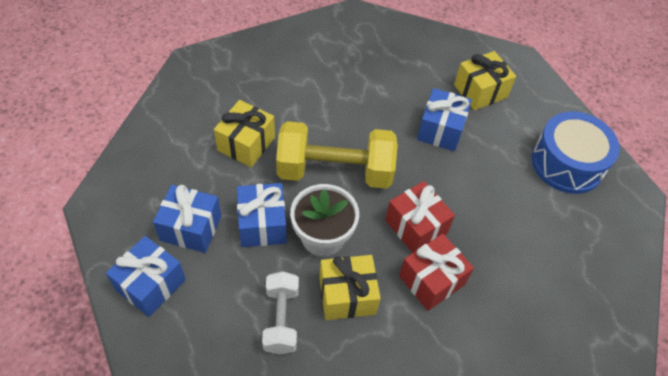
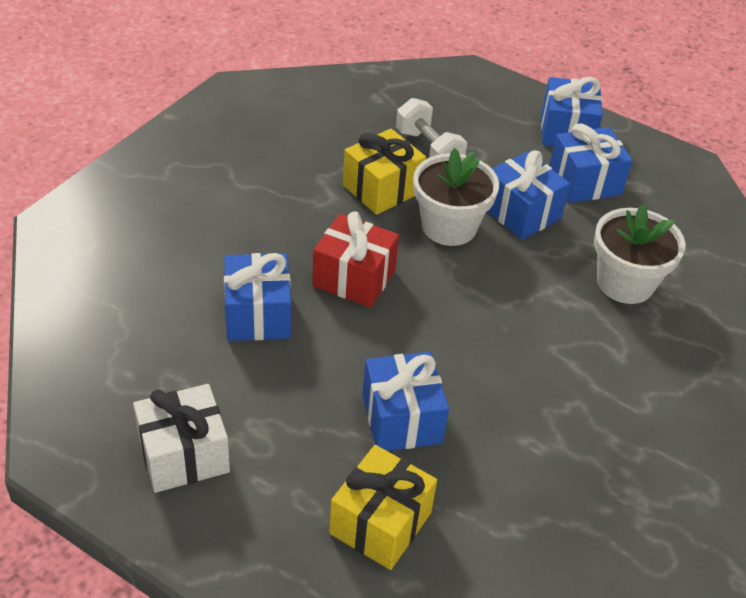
camera: 150 degrees right, 10 degrees down
(246, 144) = (625, 283): yellow gift -> white flower pot
(335, 171) = (495, 298): yellow dumbbell -> none
(431, 280) = (303, 234): red gift -> none
(493, 229) = (257, 314): none -> blue gift
(567, 163) = (184, 455): blue drum -> white gift

